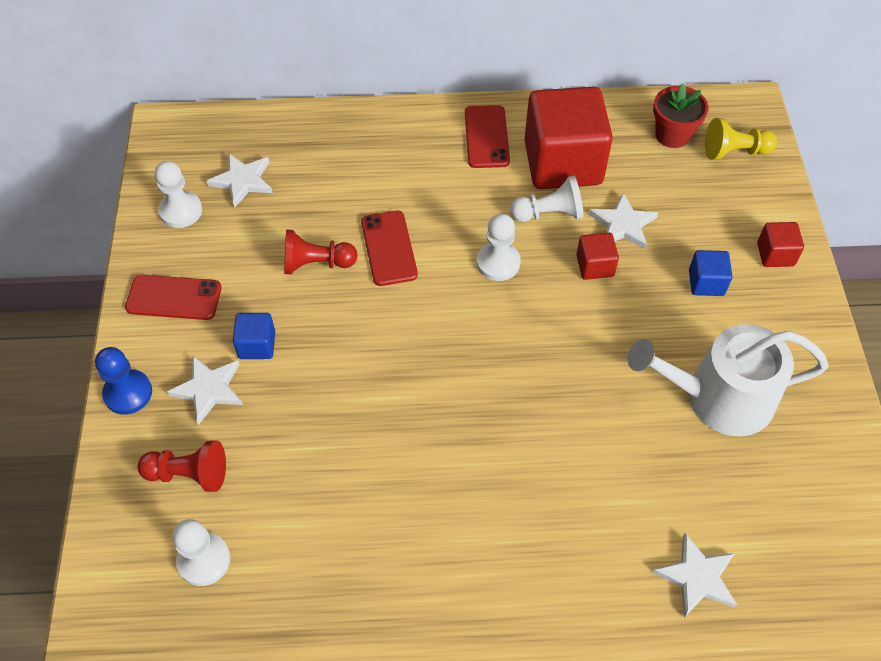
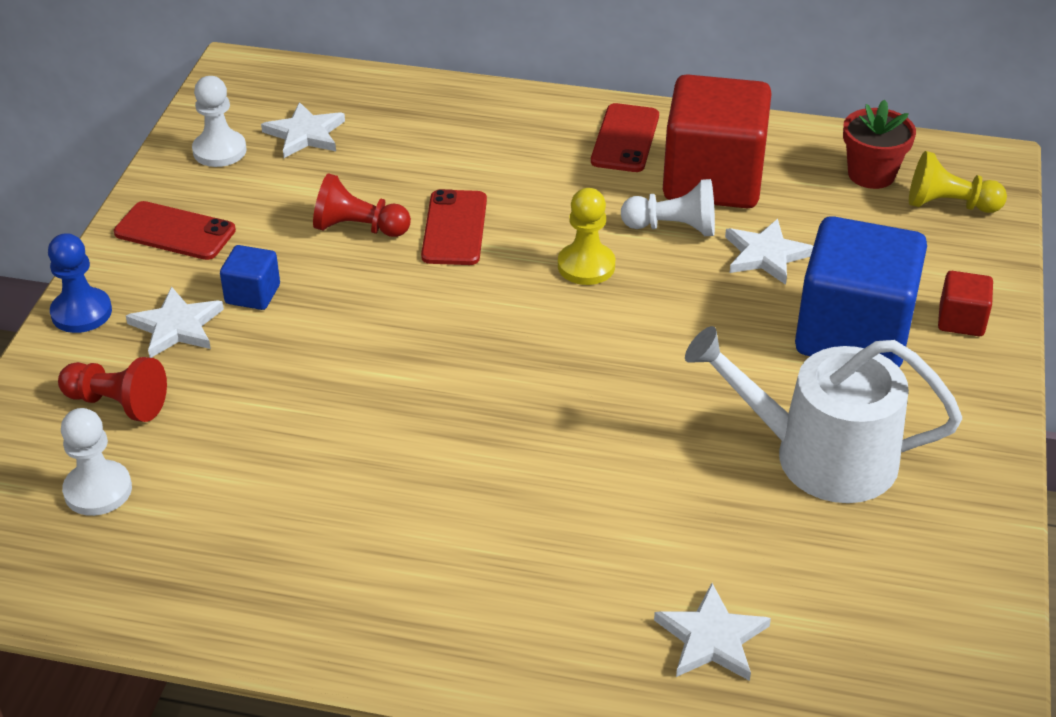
camera: 15 degrees right, 15 degrees down
(498, 263) = (586, 266): white pawn -> yellow pawn
(595, 266) = (711, 290): red cube -> none
(706, 283) = (853, 333): blue cube -> blue cube, size x2.28

